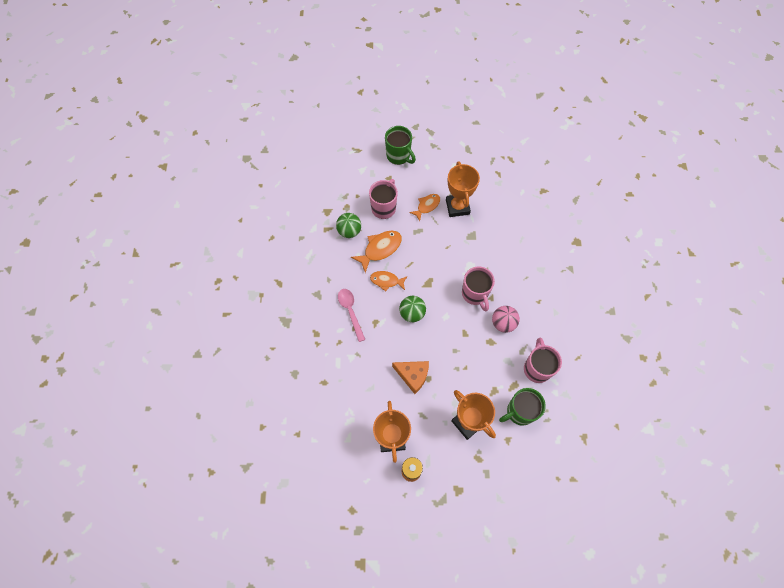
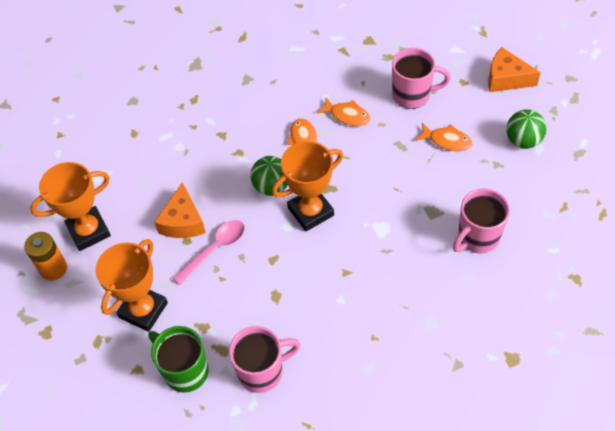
camera: 70 degrees right, 10 degrees down
(349, 231) = (354, 74): green ball -> green ball (523, 140)
(350, 311) = (240, 121): pink spoon -> pink spoon (215, 249)
(380, 249) = (347, 115): orange fish -> orange fish, size x0.67
(398, 156) = (506, 78): green mug -> orange cheese
(457, 207) = (469, 177): orange trophy -> orange trophy (310, 212)
(475, 294) = (340, 249): pink mug -> pink mug (477, 237)
(503, 323) = (312, 302): pink ball -> none

